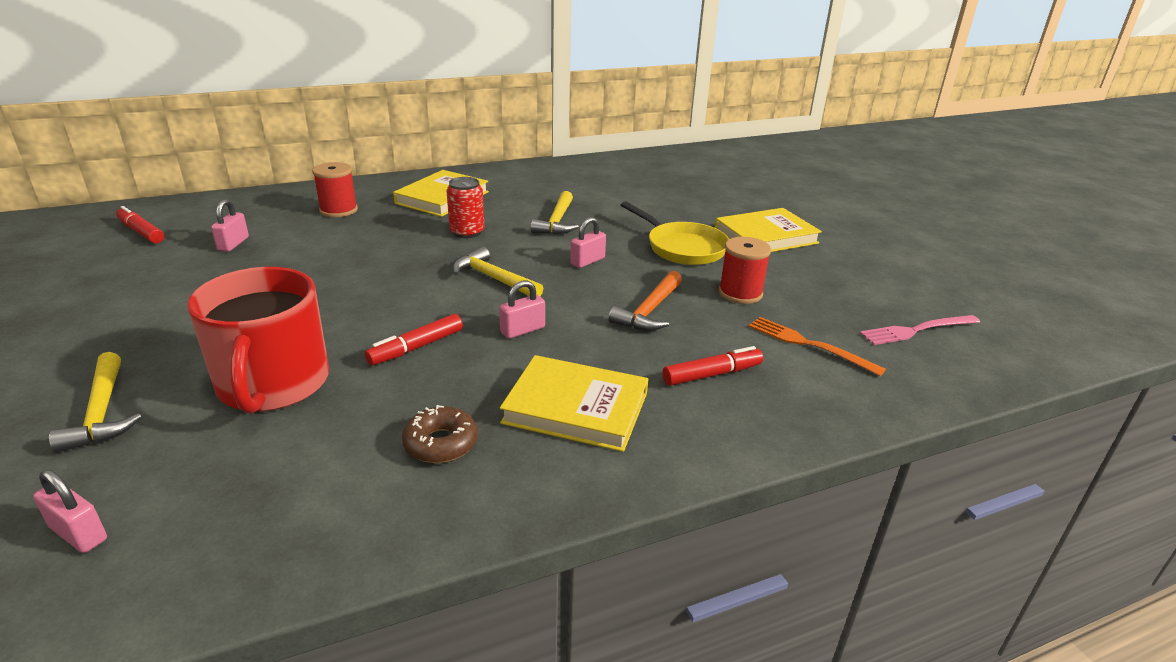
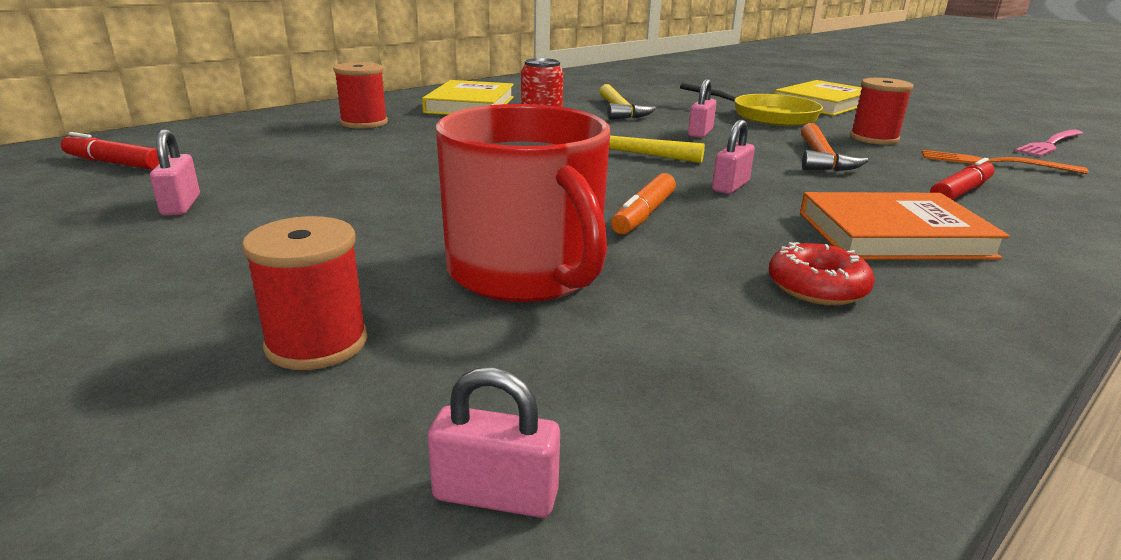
camera: 20 degrees left, 5 degrees down
(102, 413) = (317, 343): yellow hammer -> red spool
(233, 244) = (268, 160): pink padlock -> pink padlock (181, 205)
(416, 347) = (643, 214): red marker -> orange marker
(441, 443) = (817, 287): brown donut -> red donut
(576, 408) = (893, 234): yellow book -> orange book

